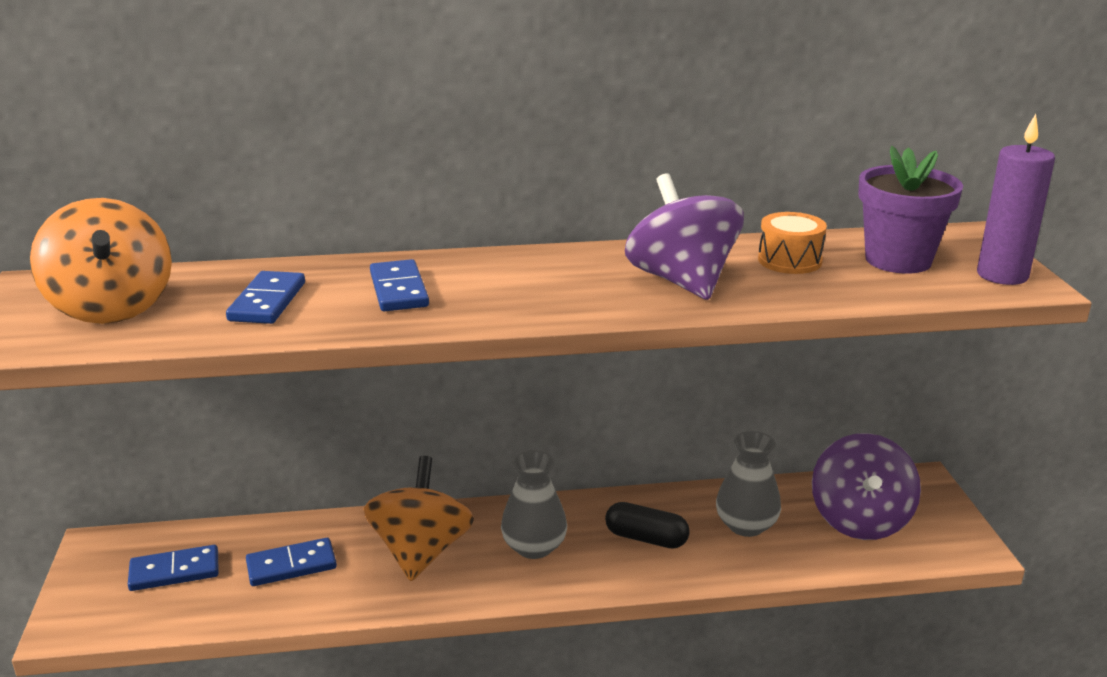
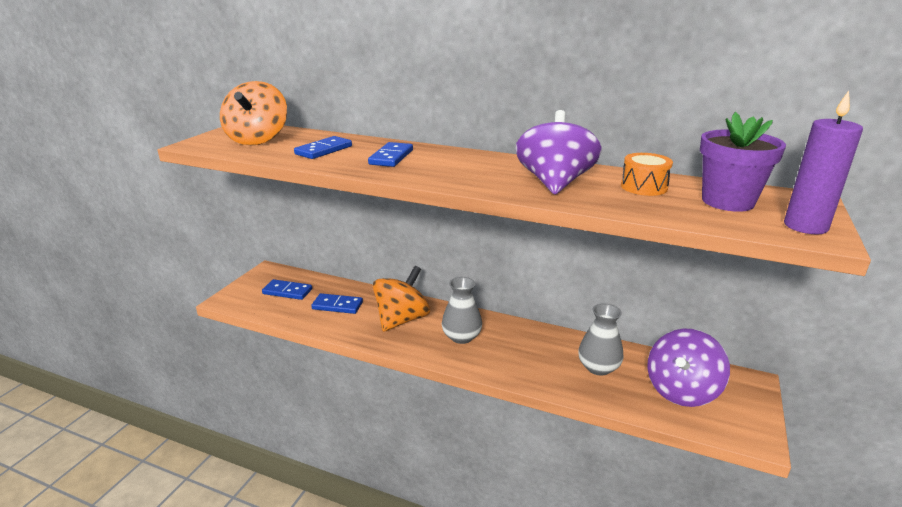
camera: 30 degrees right, 0 degrees up
(646, 538) = (529, 354): black capsule -> none

